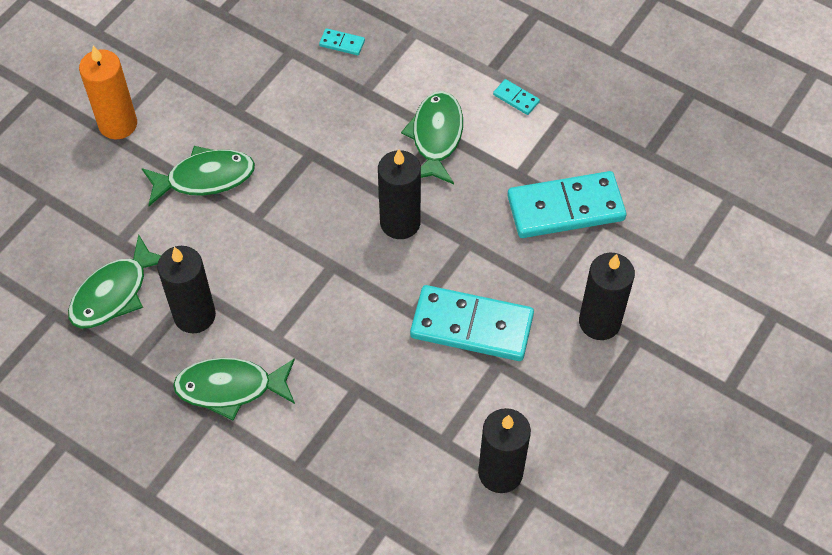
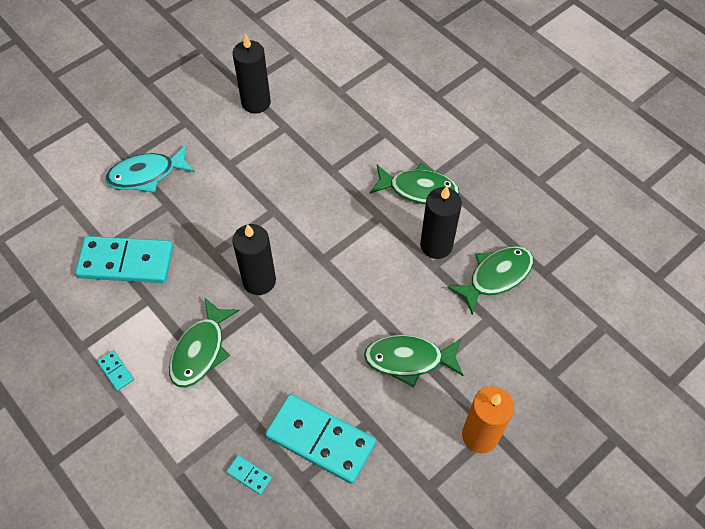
camera: 165 degrees left, 0 degrees up
(471, 326) = (236, 192): turquoise domino -> turquoise domino (320, 439)
(599, 322) = (146, 175): black candle -> turquoise fish

